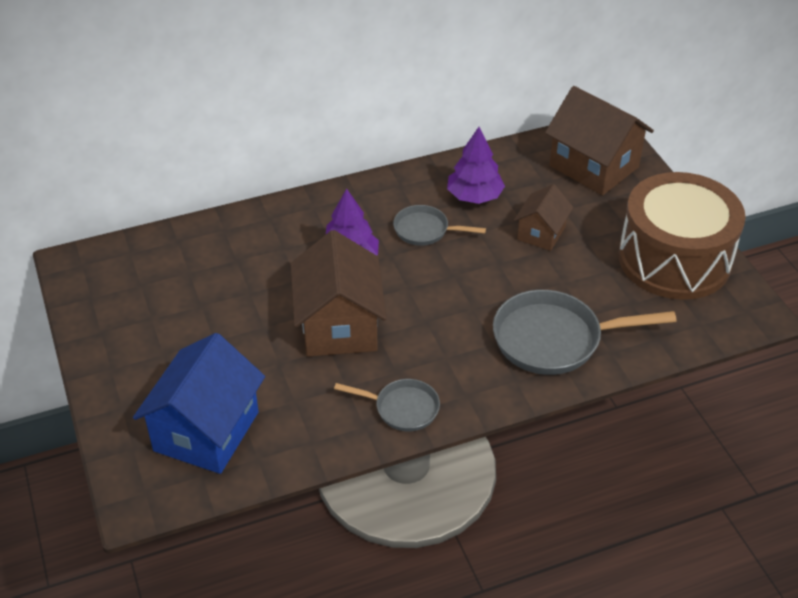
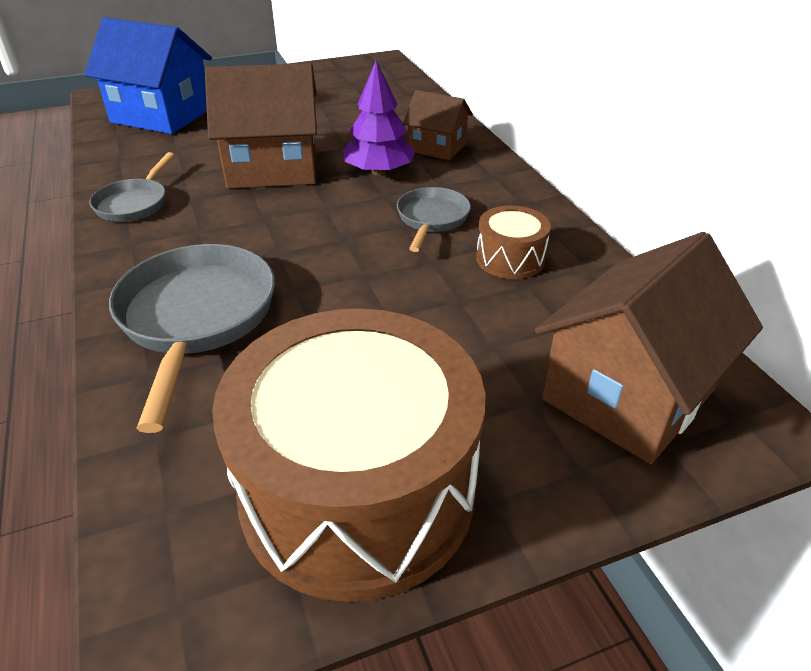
camera: 90 degrees right, 5 degrees down
(474, 196) = (510, 259): purple tree -> brown drum
(541, 233) = (431, 318): brown house -> brown house (437, 147)

